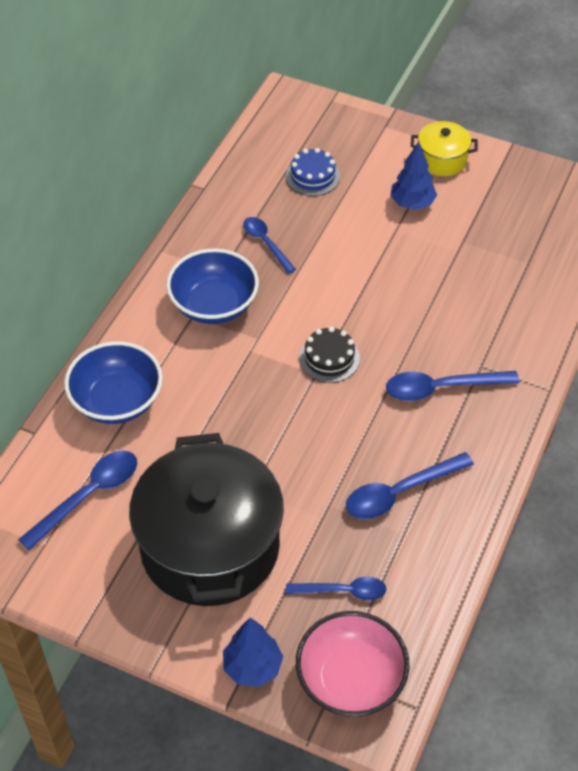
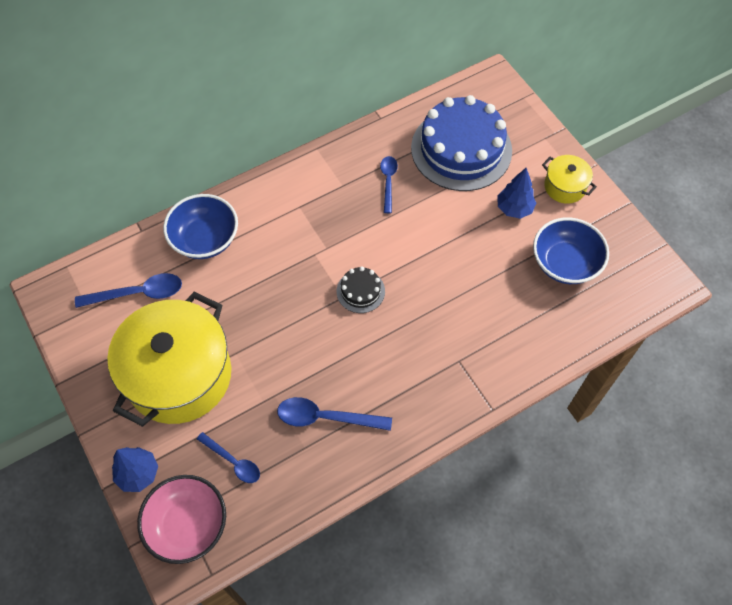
camera: 35 degrees right, 10 degrees up
(210, 547) = (179, 375): black pot -> yellow pot
(214, 305) = (318, 207): blue bowl -> blue bowl (565, 263)
(313, 176) = (461, 149): blue cake -> blue cake, size x2.27
(441, 388) = (417, 360): blue spoon -> none

